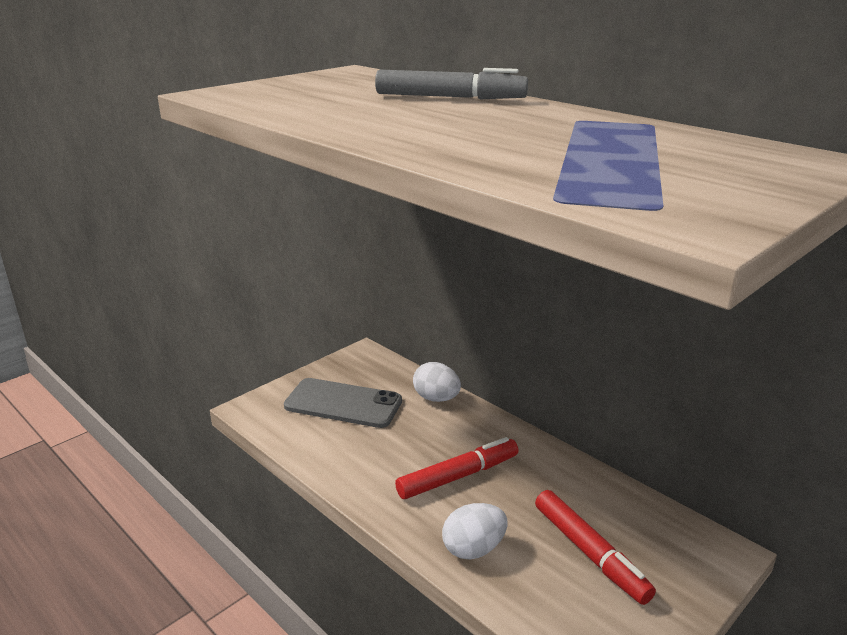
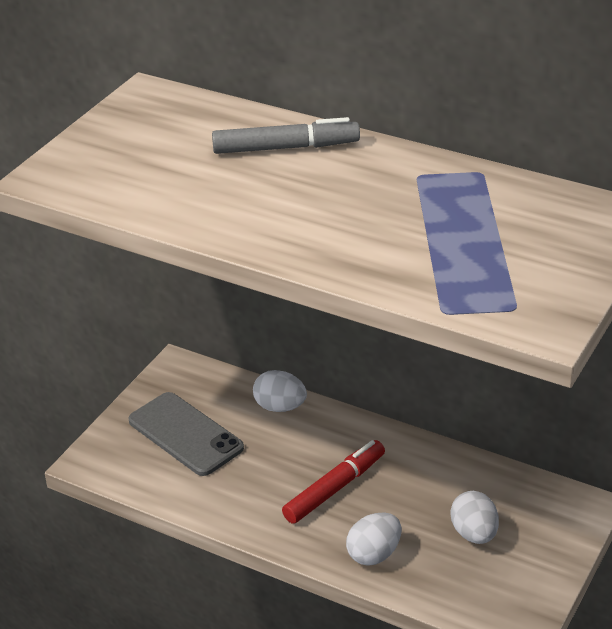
camera: 15 degrees left, 10 degrees up
(343, 404) = (185, 434): grey phone -> grey phone turned 45 degrees clockwise
(589, 553) = (474, 534): red marker -> white egg

